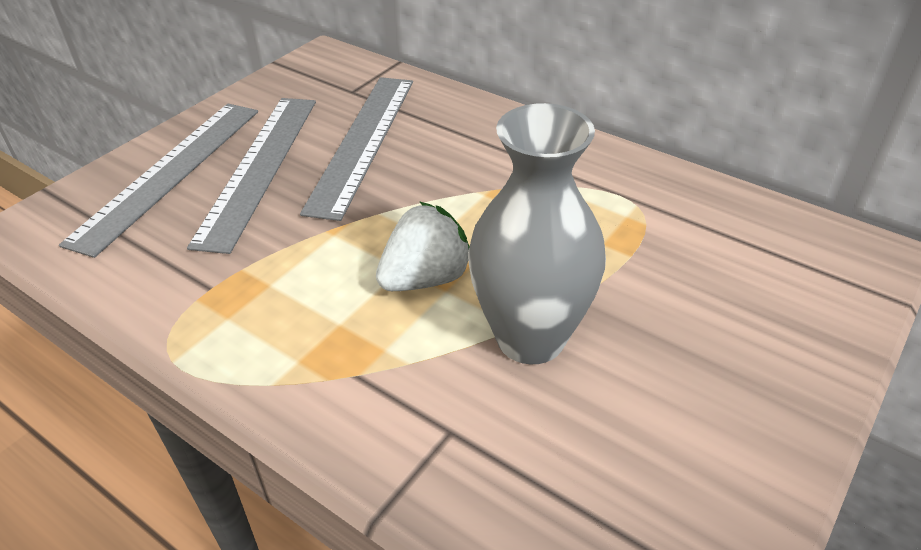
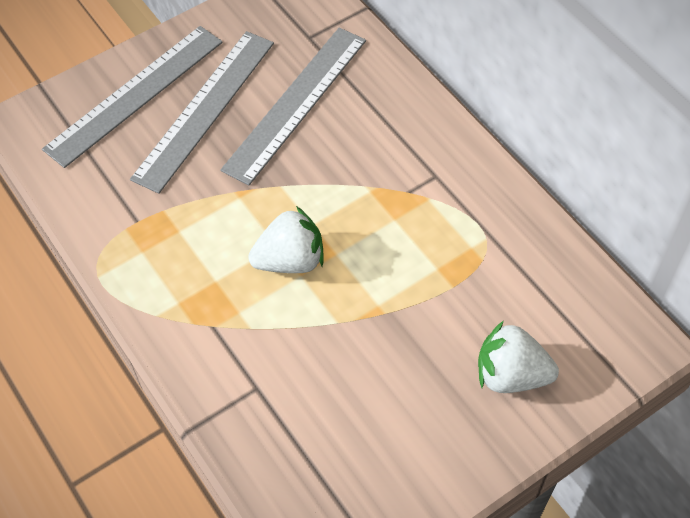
camera: 20 degrees right, 15 degrees up
(530, 338) = (341, 335): grey vase -> none
(757, 323) = (511, 375): none -> white strawberry

